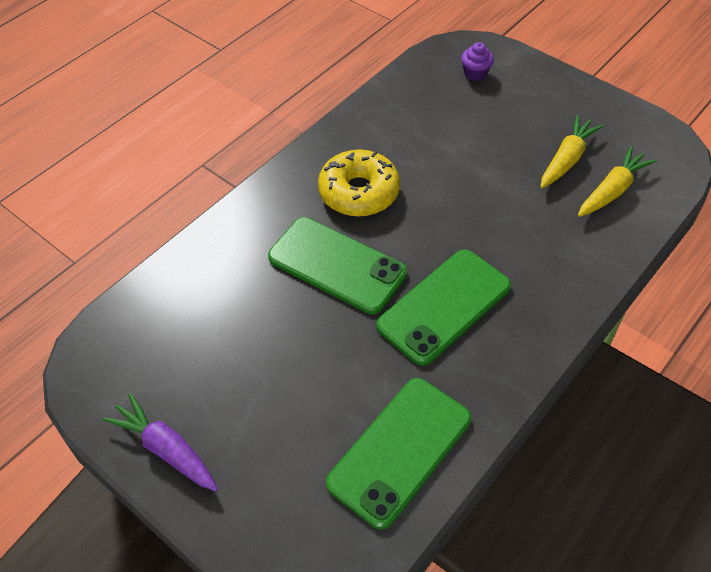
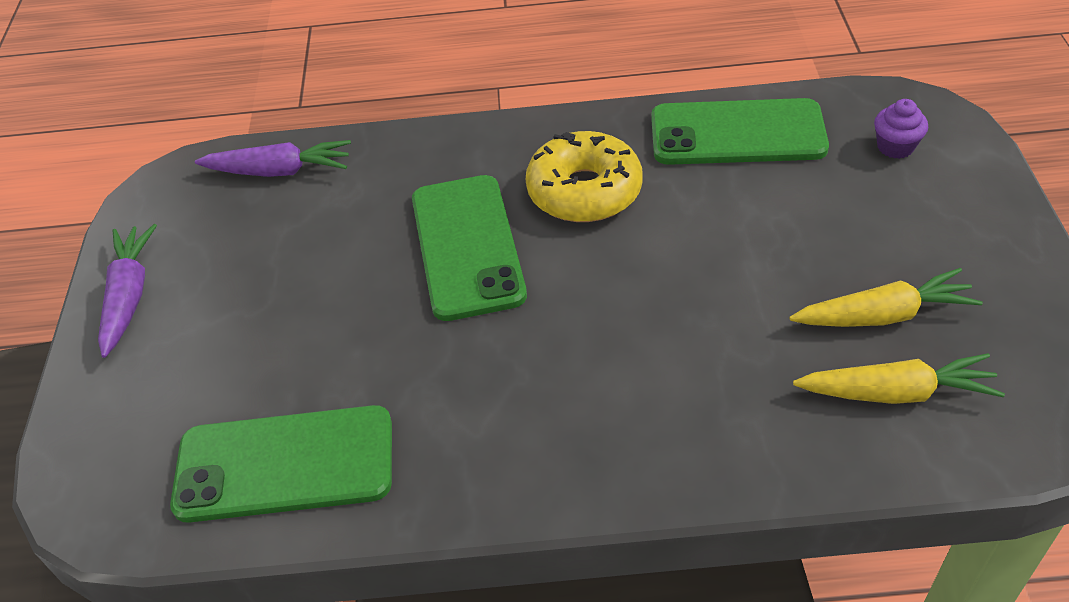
camera: 50 degrees right, 5 degrees down
(157, 305) = (279, 171): none -> purple carrot
(444, 306) = (514, 365): green phone -> green phone (737, 133)

